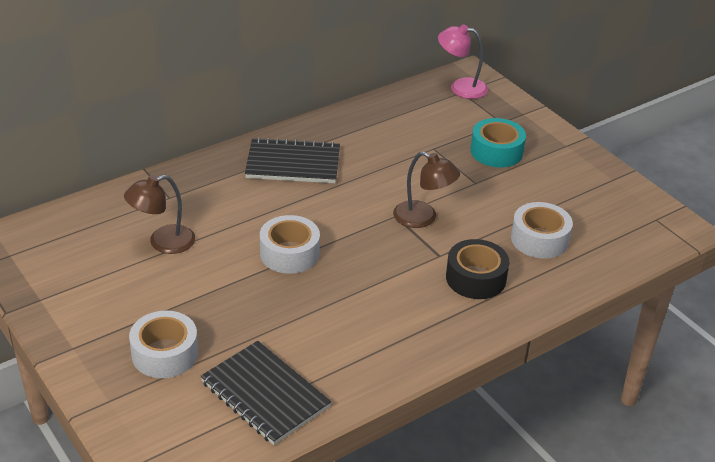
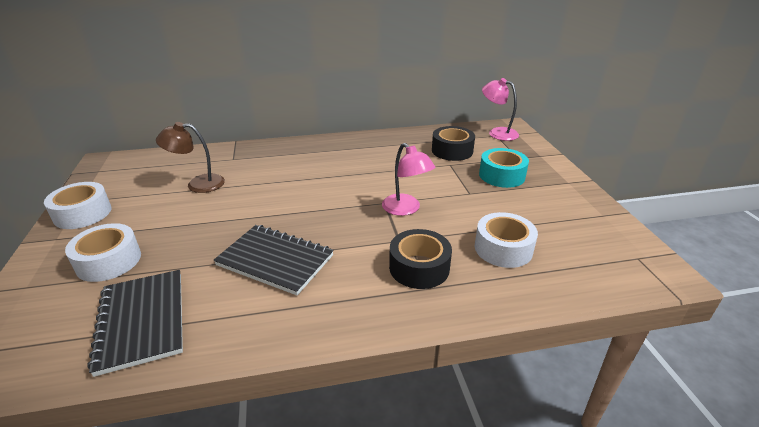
camera: 25 degrees right, 5 degrees down
(289, 253) = (277, 211): white tape -> white tape (83, 213)
(293, 164) = (335, 155): black notebook -> black notebook (275, 260)
(423, 218) = (406, 209): brown lamp -> pink lamp
(424, 127) = (452, 151): none -> black tape

